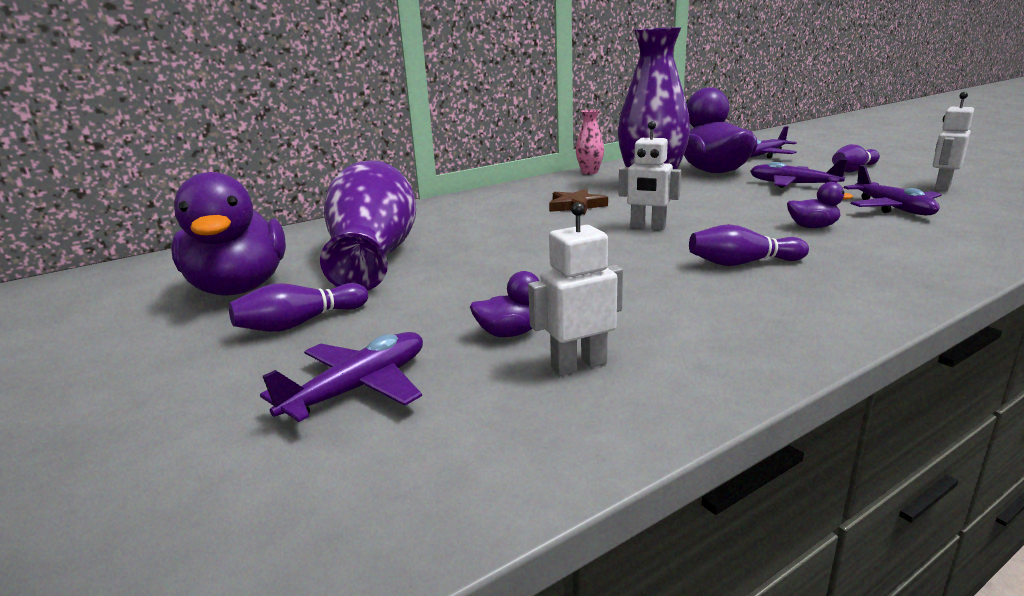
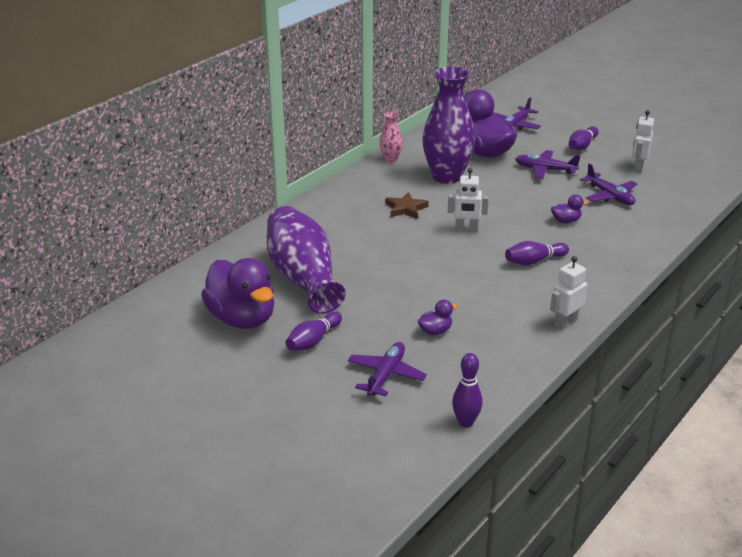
camera: 20 degrees left, 10 degrees up
(435, 518) = (465, 422): none -> purple bowling pin
(578, 365) = (480, 346): white robot -> white robot (565, 323)

